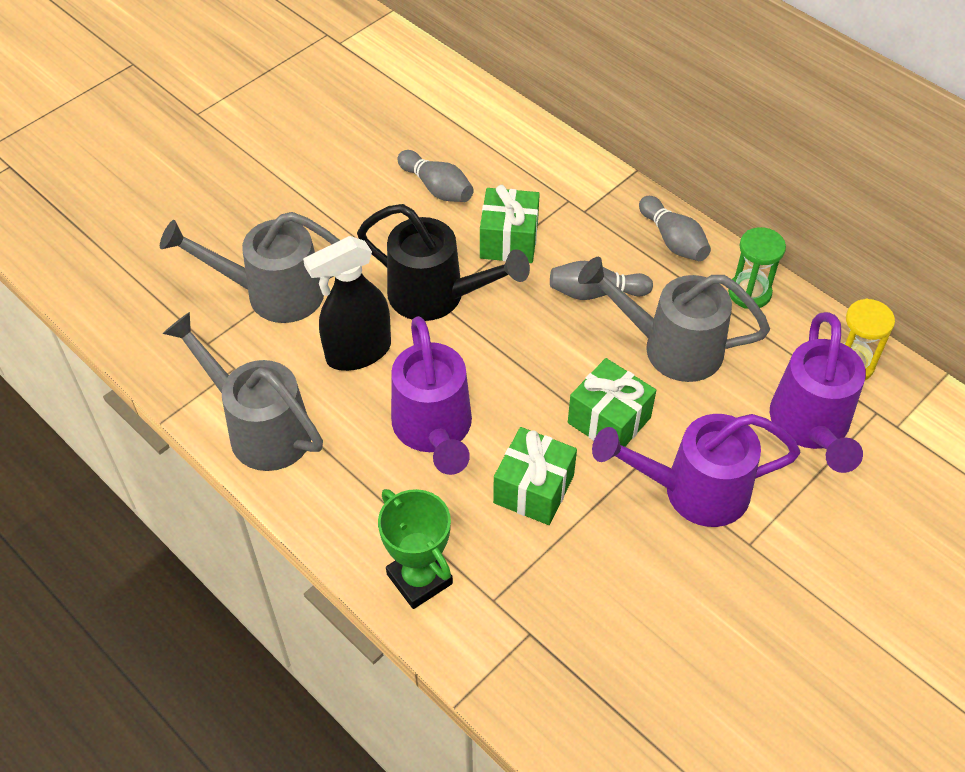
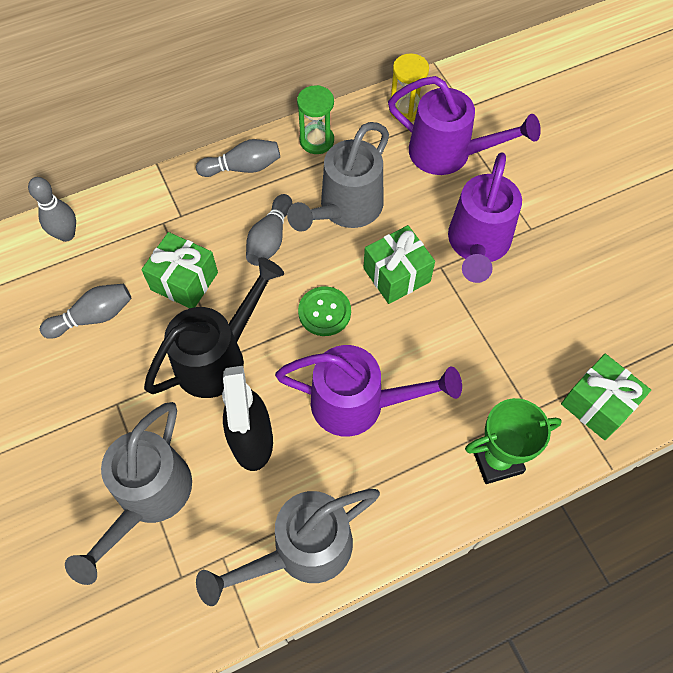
camera: 70 degrees left, 10 degrees up
(516, 135) = (66, 234): none -> grey bowling pin
(529, 367) = (324, 312): none -> green button
(533, 489) = (441, 349): green gift -> green gift (597, 404)

